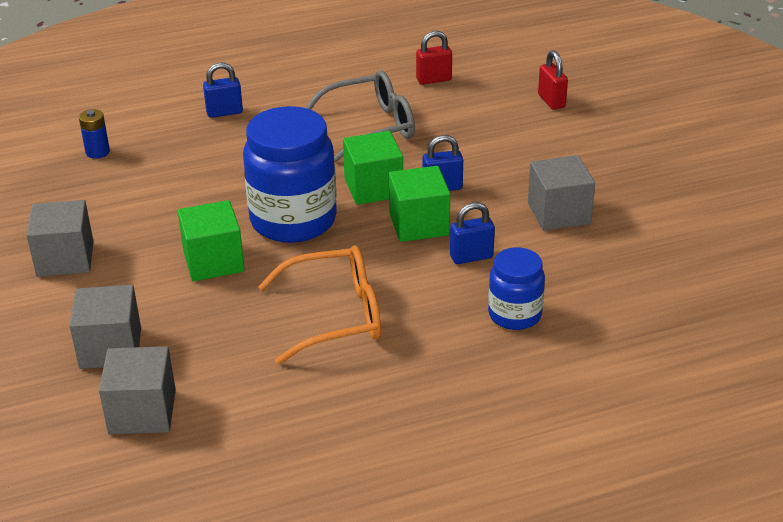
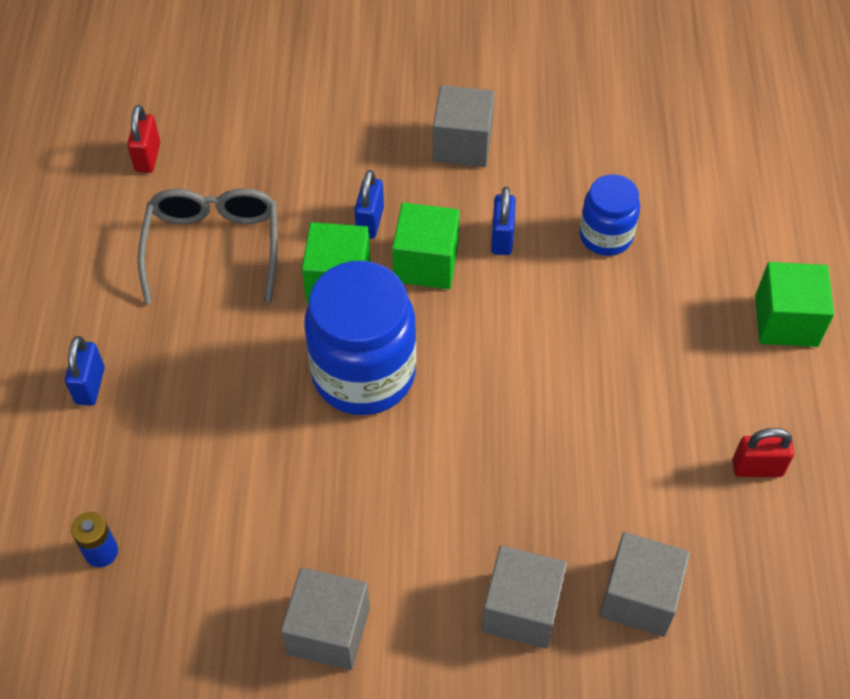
camera: 70 degrees left, 20 degrees up
(213, 261) = (405, 471): green cube -> green cube (786, 321)
(336, 315) = (549, 381): orange glasses -> none
(551, 101) = (258, 74): red padlock -> red padlock (757, 468)

